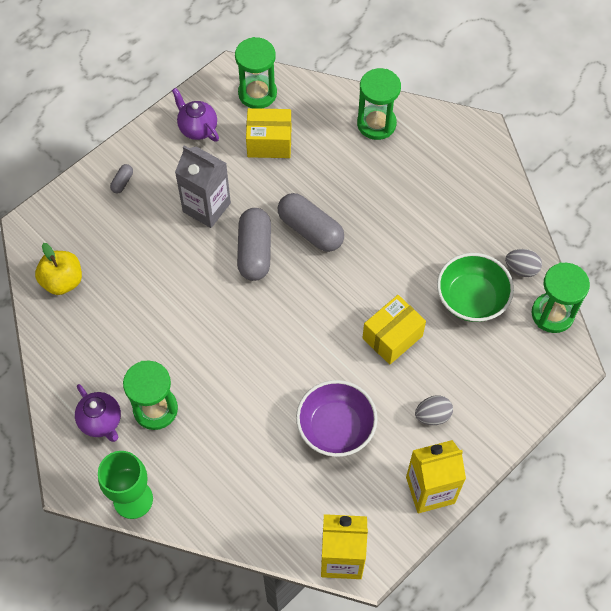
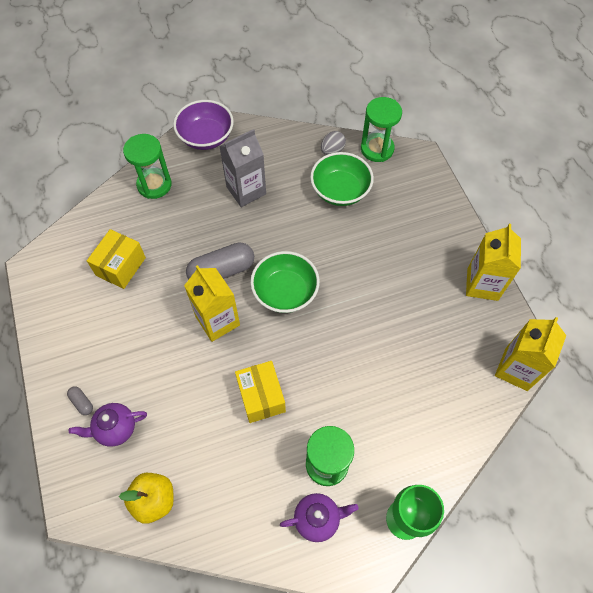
camera: 65 degrees left, 0 degrees up
(197, 128) = (69, 316): purple teapot -> purple teapot (116, 429)
(206, 207) = (152, 341): grey carton -> grey carton (246, 190)
(254, 251) = (217, 321): grey capsule -> yellow carton
(257, 93) = (67, 255): green hourglass -> none
(317, 297) = (285, 292): none -> green bowl
(336, 427) = (405, 327): purple bowl -> purple bowl (206, 137)
(392, 337) = (346, 255): yellow box -> yellow box (261, 397)
(432, 416) = (423, 256): grey egg -> none

